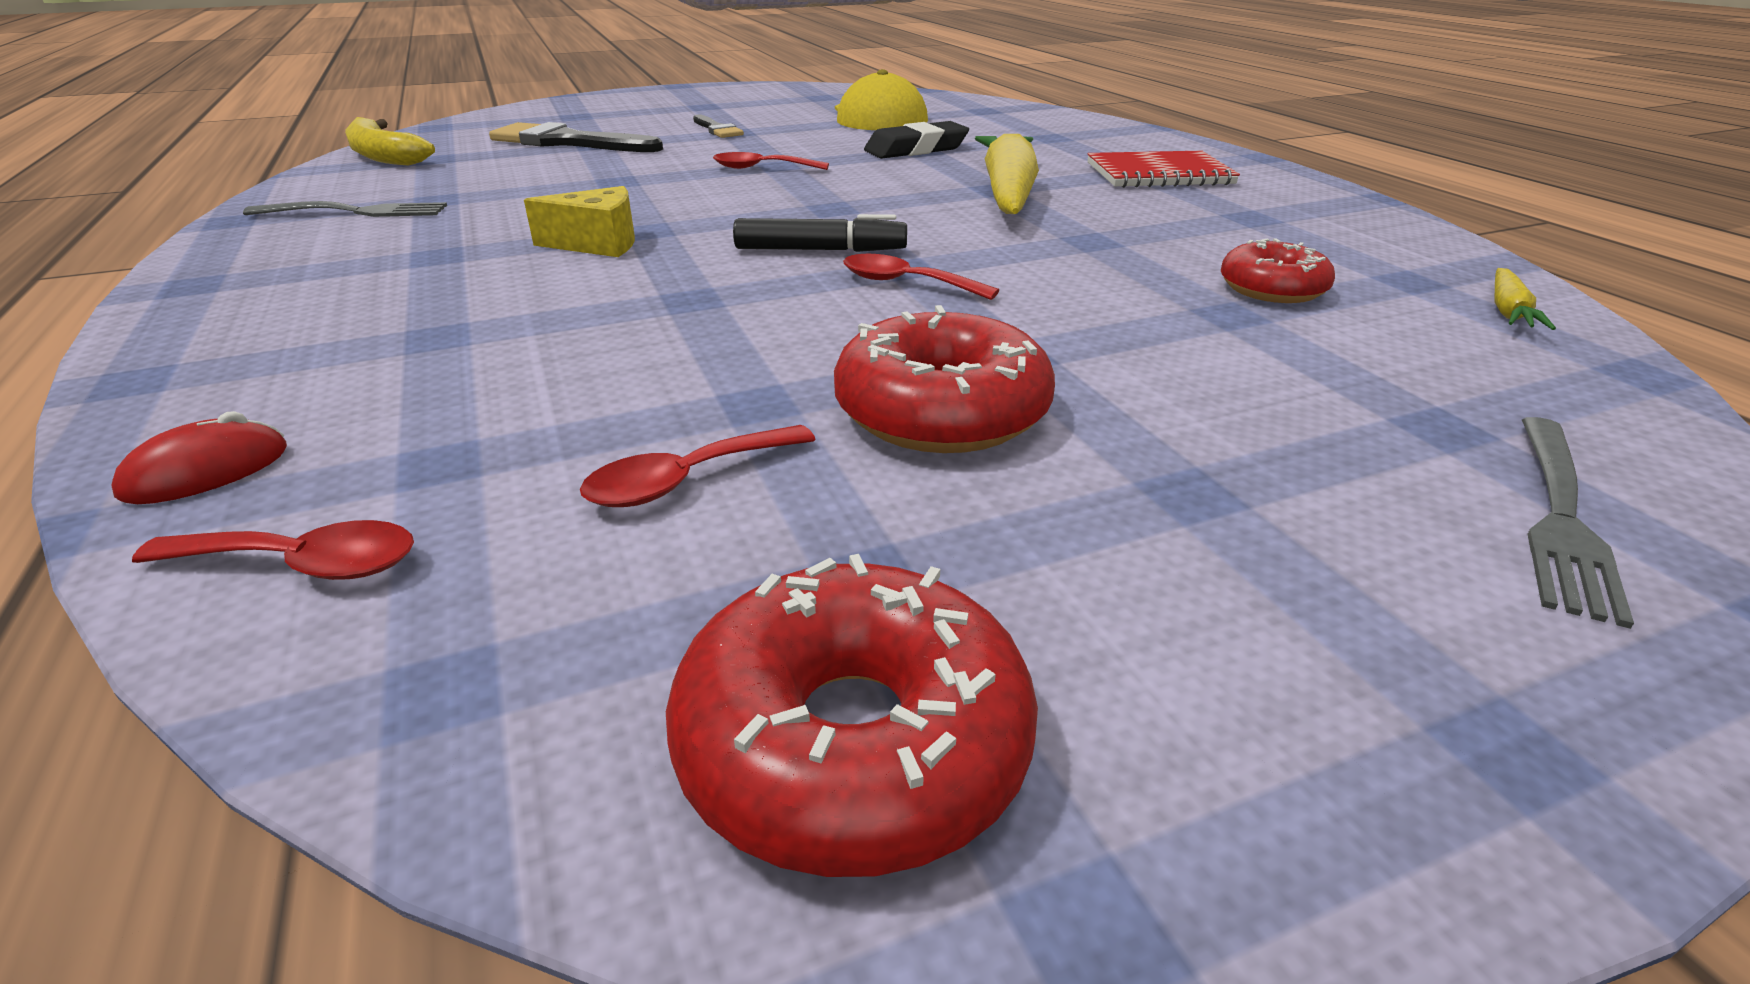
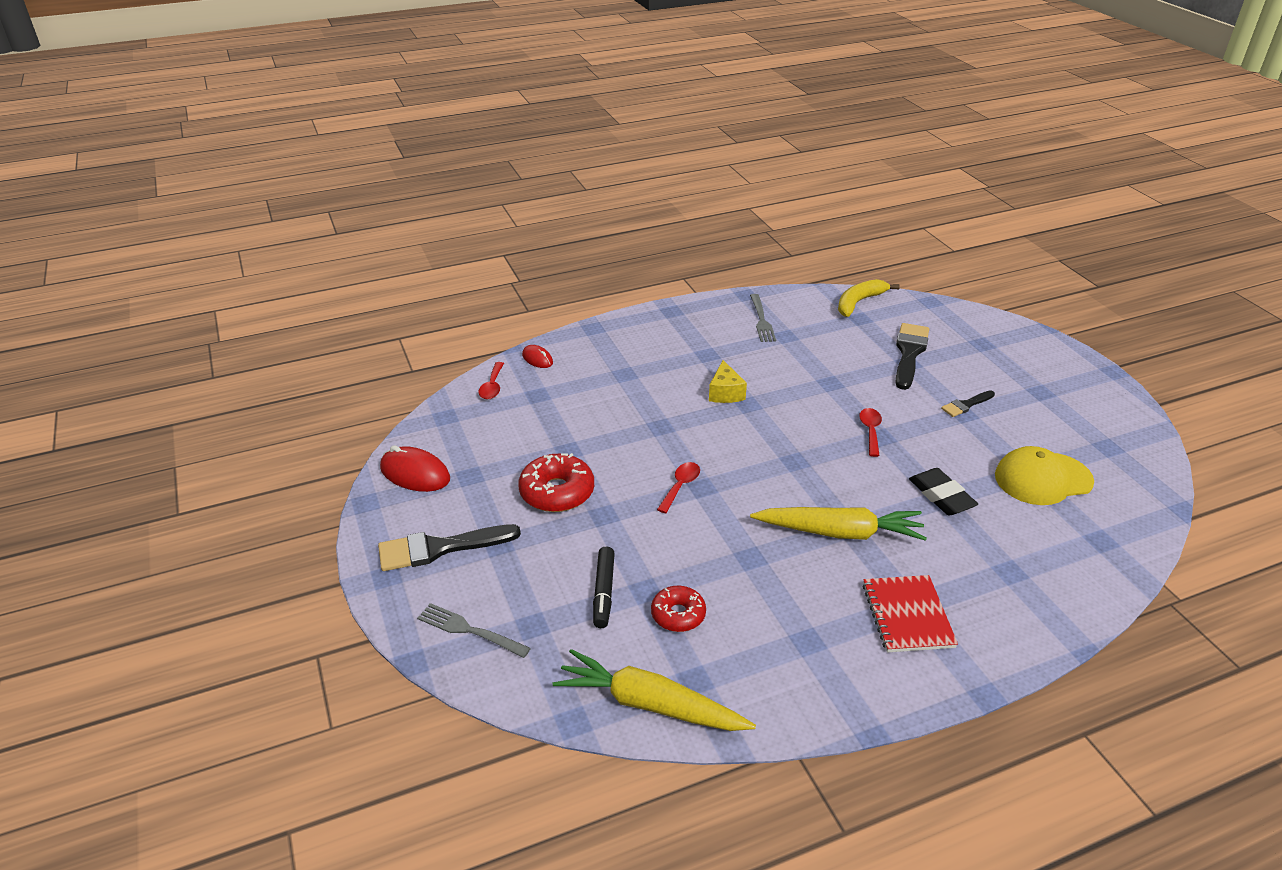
camera: 90 degrees right, 5 degrees up
(686, 480) = (521, 440): red spoon -> none
(820, 250) = (723, 459): black marker -> black marker (603, 592)
(853, 744) = (415, 473): red donut -> red mouse
(1274, 611) = (440, 548): none -> black brush
(1508, 311) = (649, 704): yellow carrot -> yellow carrot, size x2.34

